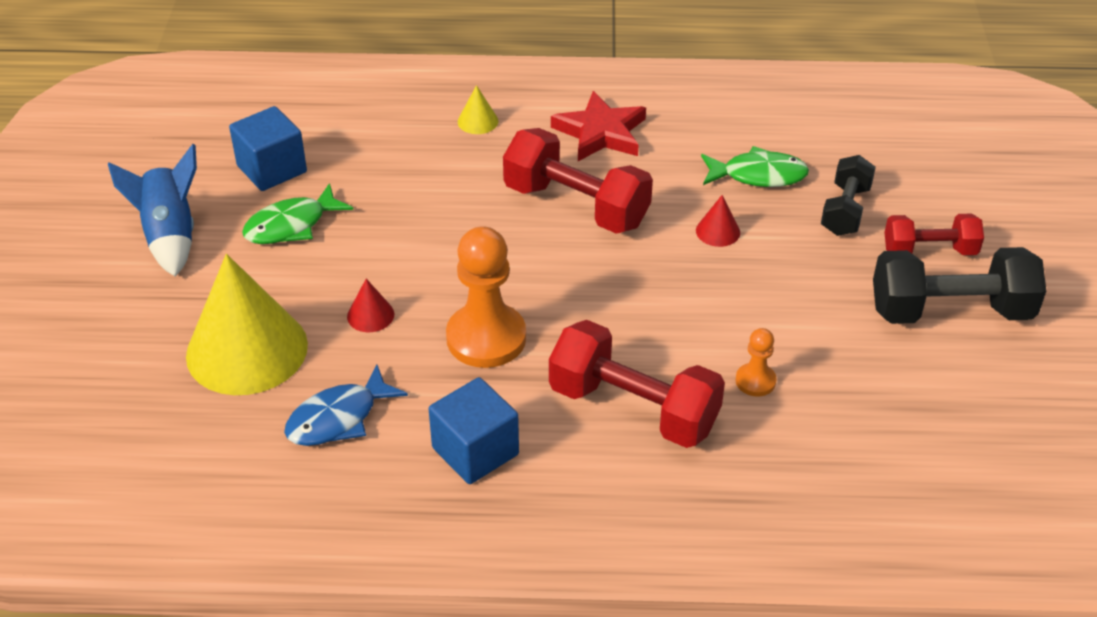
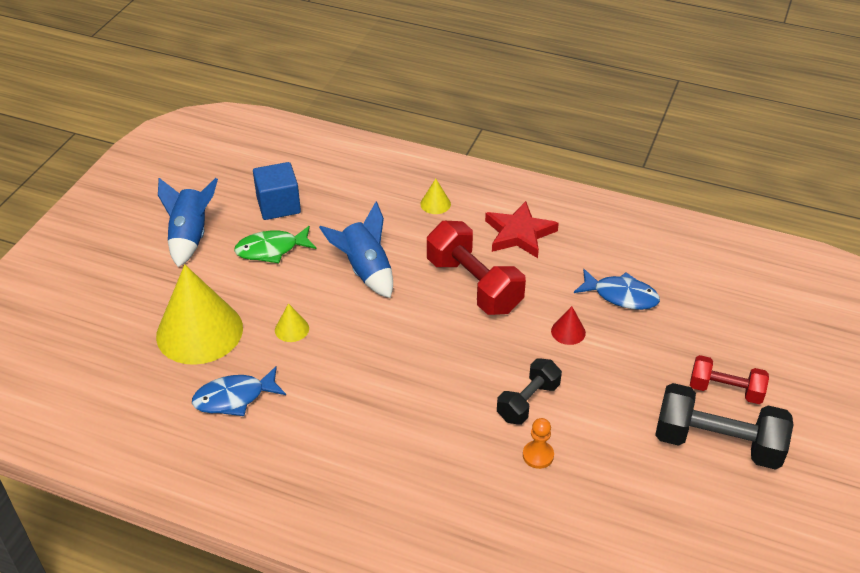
camera: 20 degrees right, 0 degrees up
(370, 315) = (292, 329): red cone -> yellow cone
(430, 221) = (365, 271): none -> blue rocket
(475, 451) = (313, 449): blue cube -> none
(486, 338) = (361, 368): orange pawn -> none
(633, 408) = (438, 450): red dumbbell -> none
(758, 175) = (621, 296): green fish -> blue fish
(845, 210) = (674, 340): black dumbbell -> black dumbbell (528, 402)

